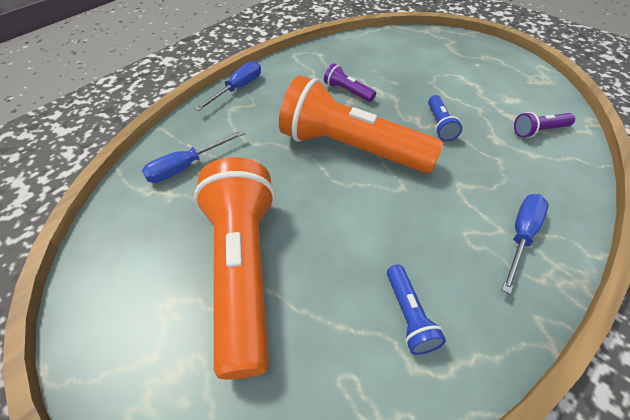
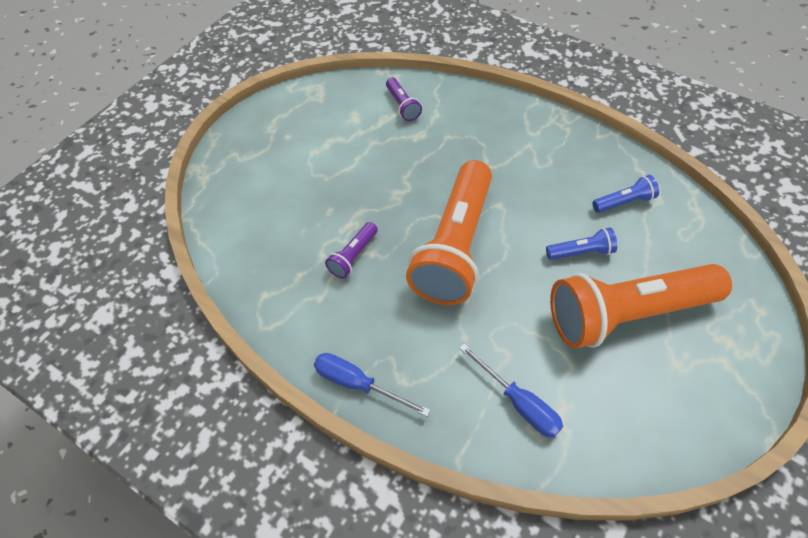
camera: 95 degrees left, 5 degrees up
(439, 125) = (404, 174): blue flashlight -> blue flashlight (581, 252)
(521, 236) = (532, 135): blue screwdriver -> none

